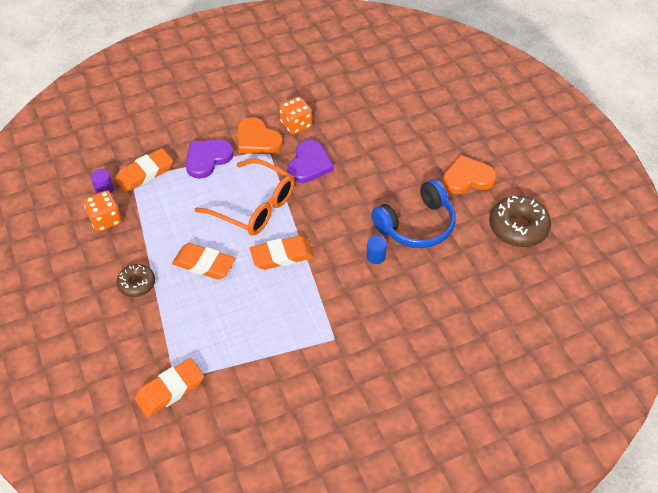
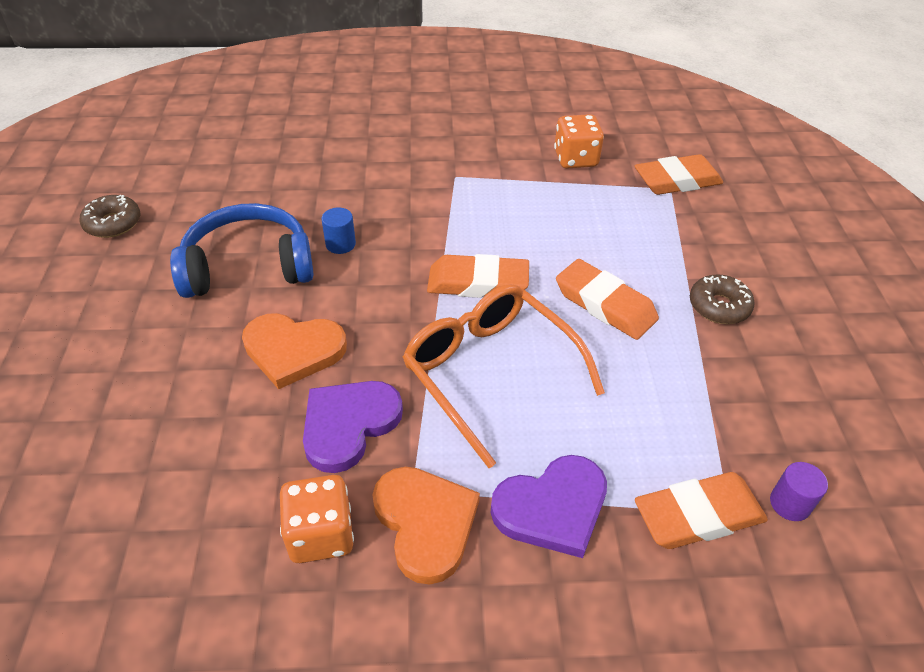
camera: 160 degrees left, 5 degrees down
(105, 220) = (780, 431): orange dice -> orange dice (575, 159)
(467, 178) = (102, 311): orange heart -> orange heart (293, 350)
(518, 227) = (113, 223): brown donut -> brown donut, size x0.60

